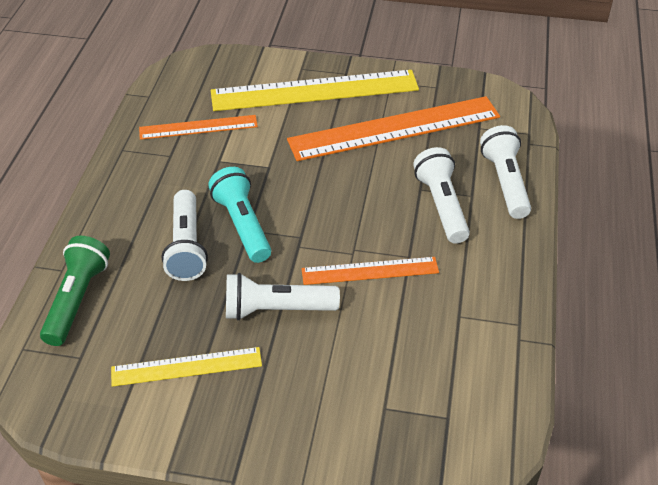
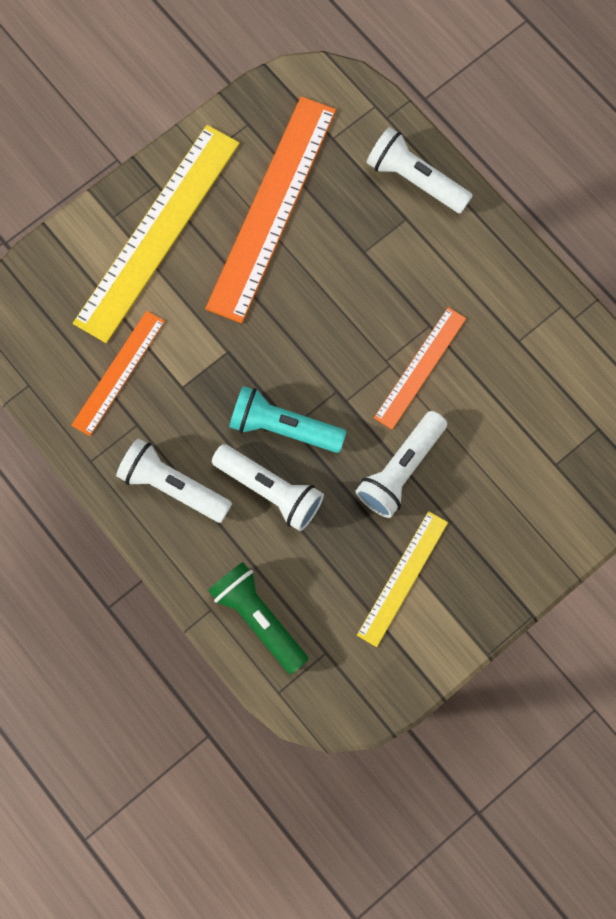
camera: 50 degrees left, 30 degrees up
(441, 206) = (397, 252): white flashlight -> white flashlight (173, 486)

